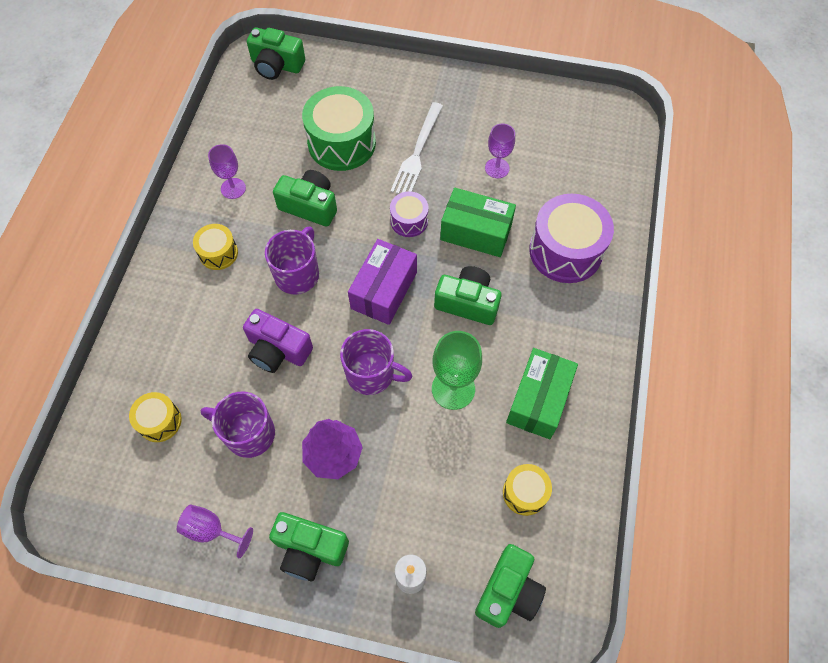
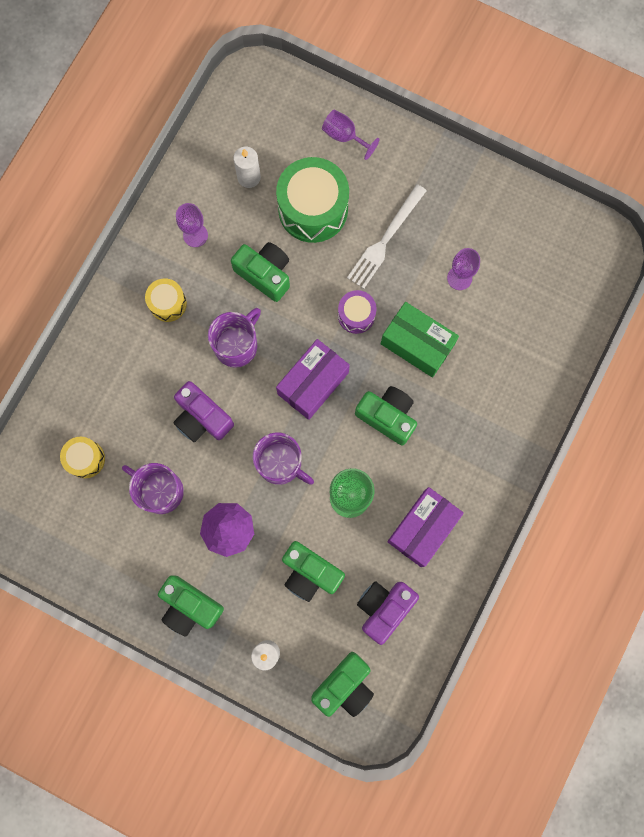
camera: 15 degrees right, 15 degrees up
(211, 530) = (112, 568): purple goblet -> purple goblet (344, 136)
(274, 130) = (249, 177): none -> white candle
(276, 65) = (269, 96): green camera -> green camera (310, 573)
(524, 493) = (384, 608): yellow drum -> purple camera
(538, 400) = (422, 528): green box -> purple box
(565, 251) = (497, 387): purple drum -> none

